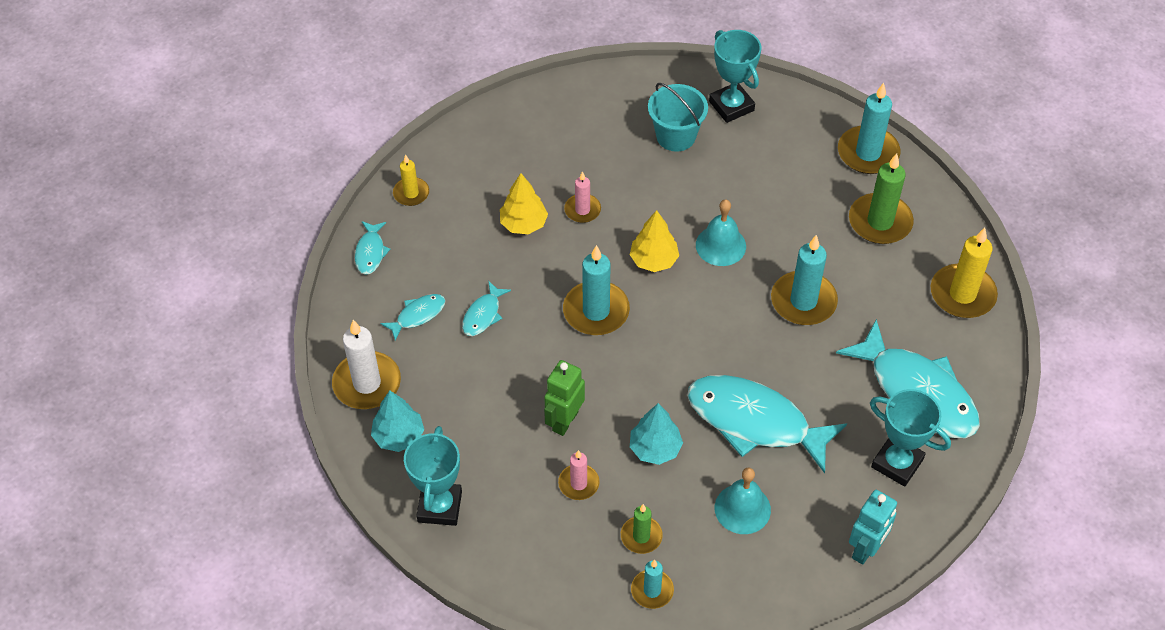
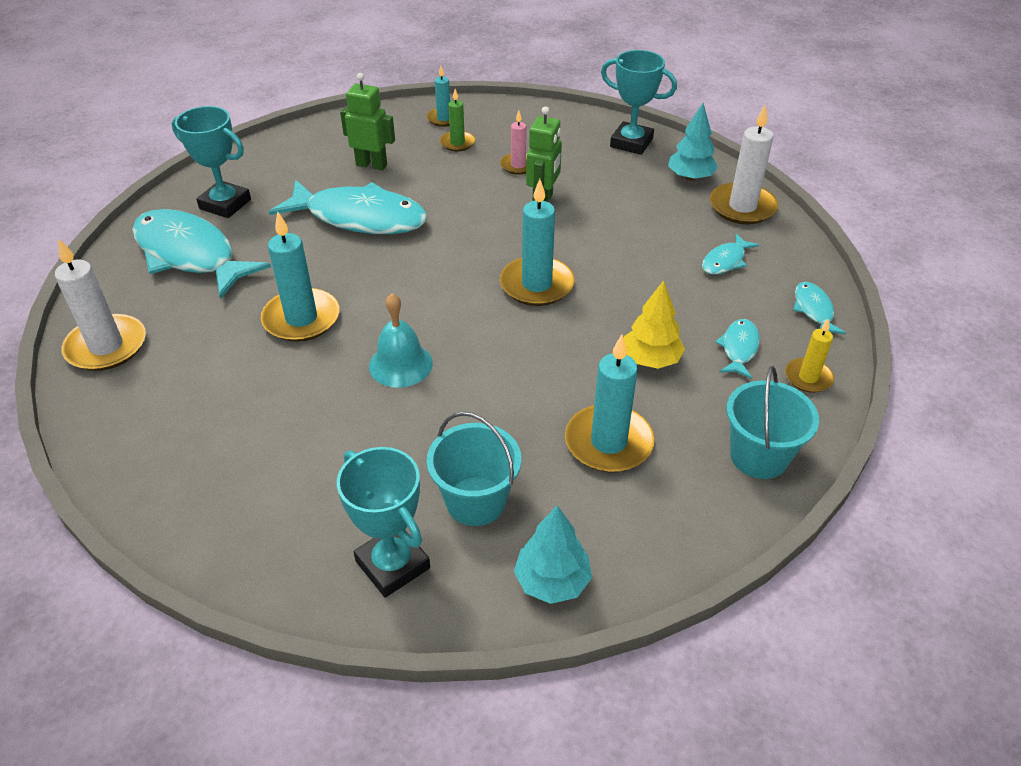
camera: 170 degrees right, 10 degrees down
(439, 506) = (631, 143): turquoise trophy -> turquoise trophy turned 60 degrees counterclockwise
(478, 141) = (759, 456): none -> turquoise bucket
(483, 315) = (657, 269): turquoise fish -> turquoise fish (739, 348)
(582, 210) = (583, 384): pink candle -> none
(653, 260) = (481, 339): yellow tree -> none
(655, 448) = (454, 192): turquoise tree -> turquoise tree (552, 581)
(742, 508) = (372, 165): turquoise bell -> green robot
(866, 549) = (266, 153): turquoise robot -> none
(868, 153) = (182, 512): turquoise candle -> turquoise candle (608, 442)
(880, 222) = (188, 416): green candle -> none
(962, 294) = (106, 346): yellow candle -> white candle

